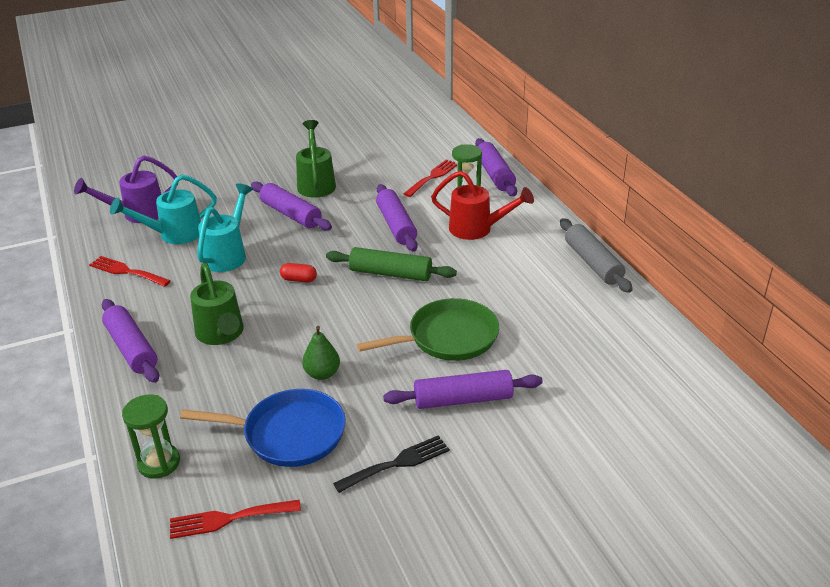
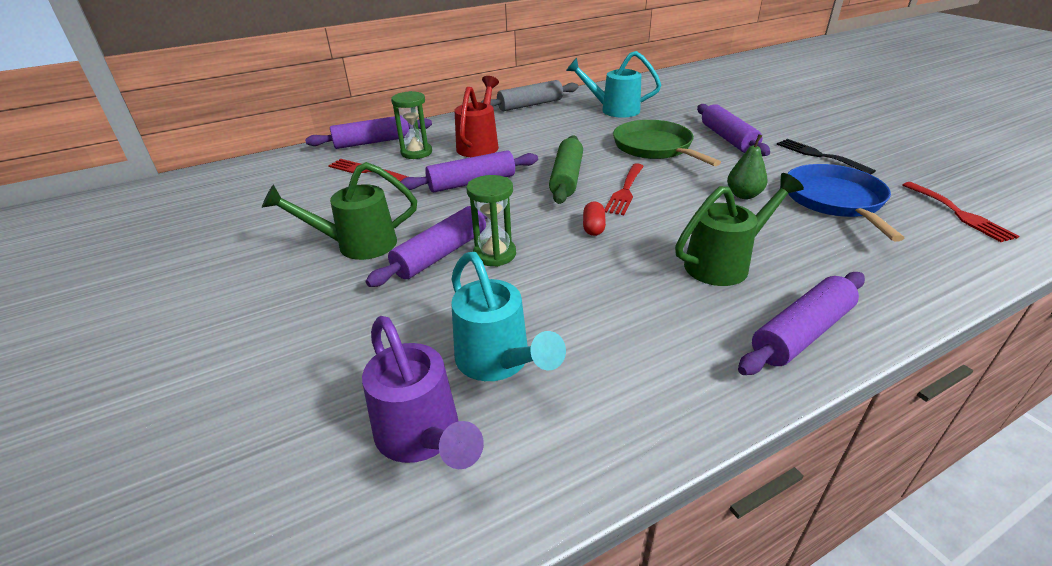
camera: 95 degrees left, 0 degrees up
(126, 271) = (623, 395): red fork -> red fork (625, 191)
(159, 463) = (950, 264): green hourglass -> green hourglass (494, 254)
(228, 254) = (550, 291): turquoise watering can -> turquoise watering can (614, 110)

